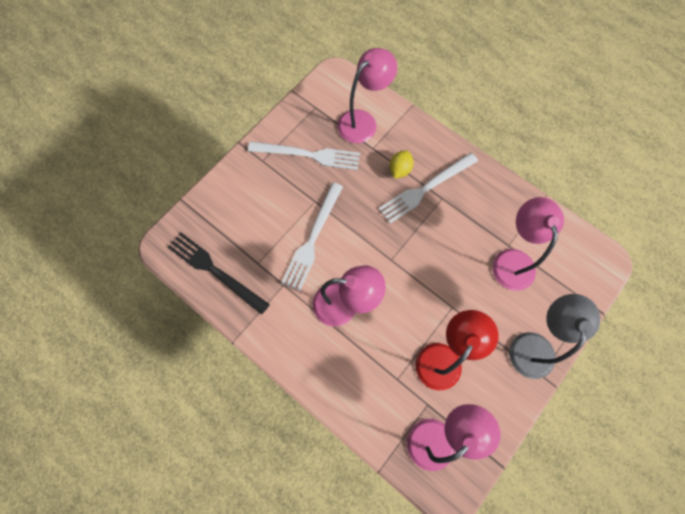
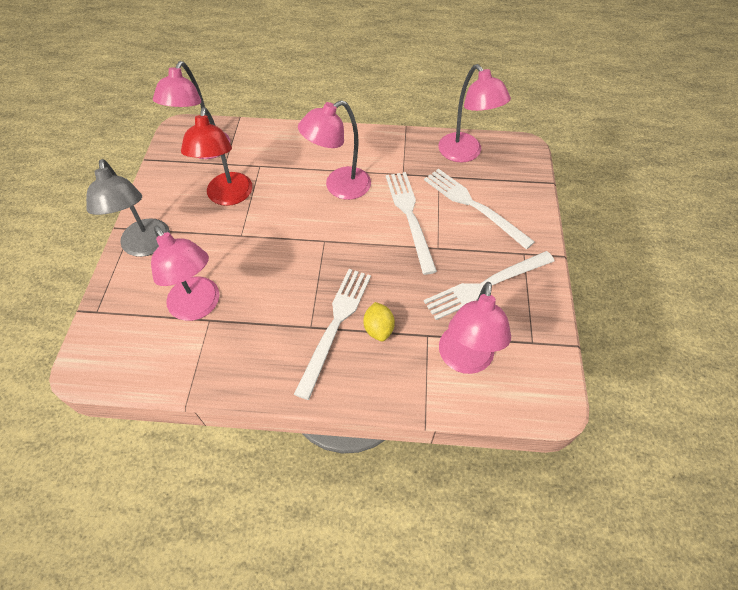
camera: 145 degrees right, 15 degrees down
(216, 271) = (465, 154): black fork -> pink lamp
(258, 217) = (474, 206): none -> white fork

